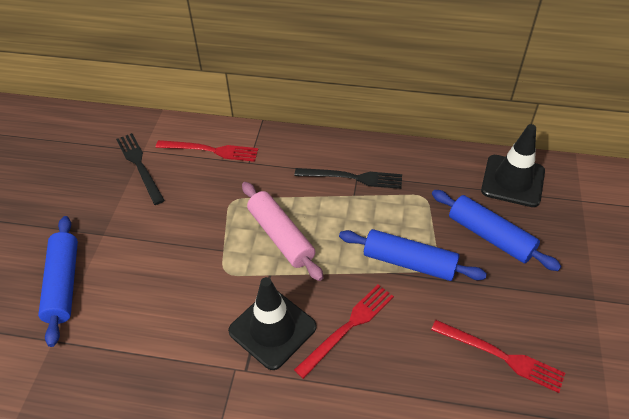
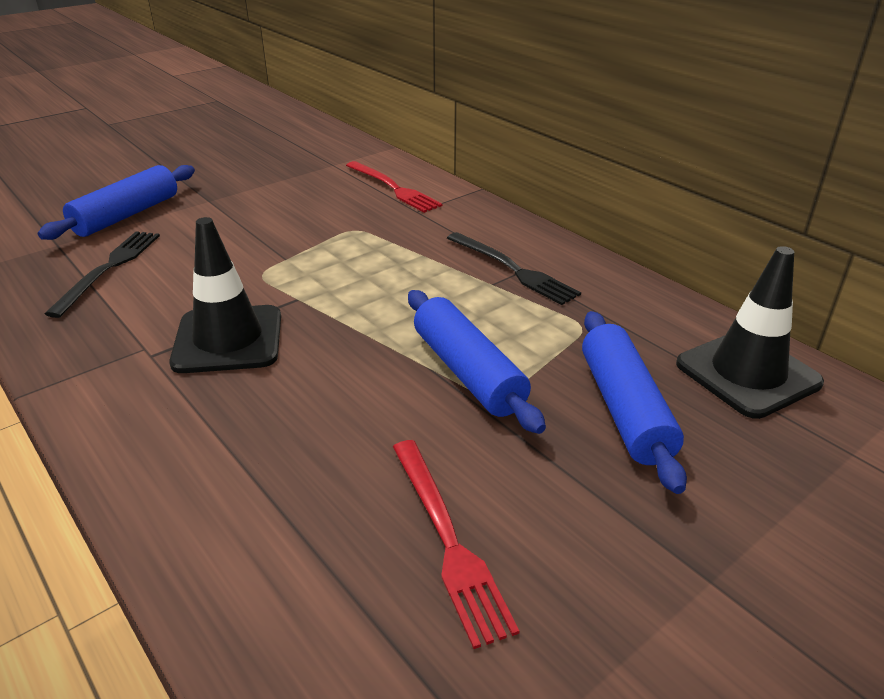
camera: 40 degrees right, 15 degrees down
(139, 166) = (313, 172): black fork -> black fork (109, 269)
(281, 236) = (357, 276): pink rolling pin -> none
(348, 327) = (303, 385): red fork -> none

